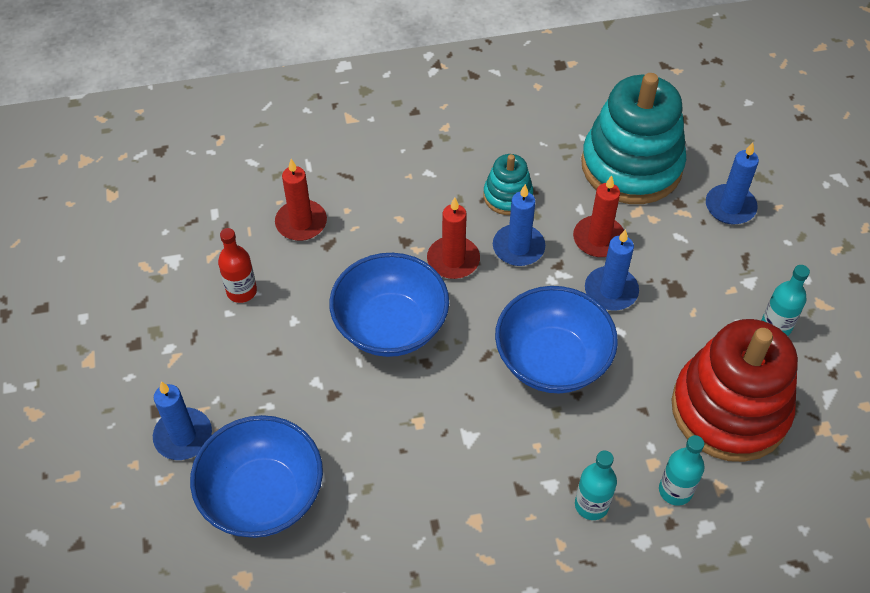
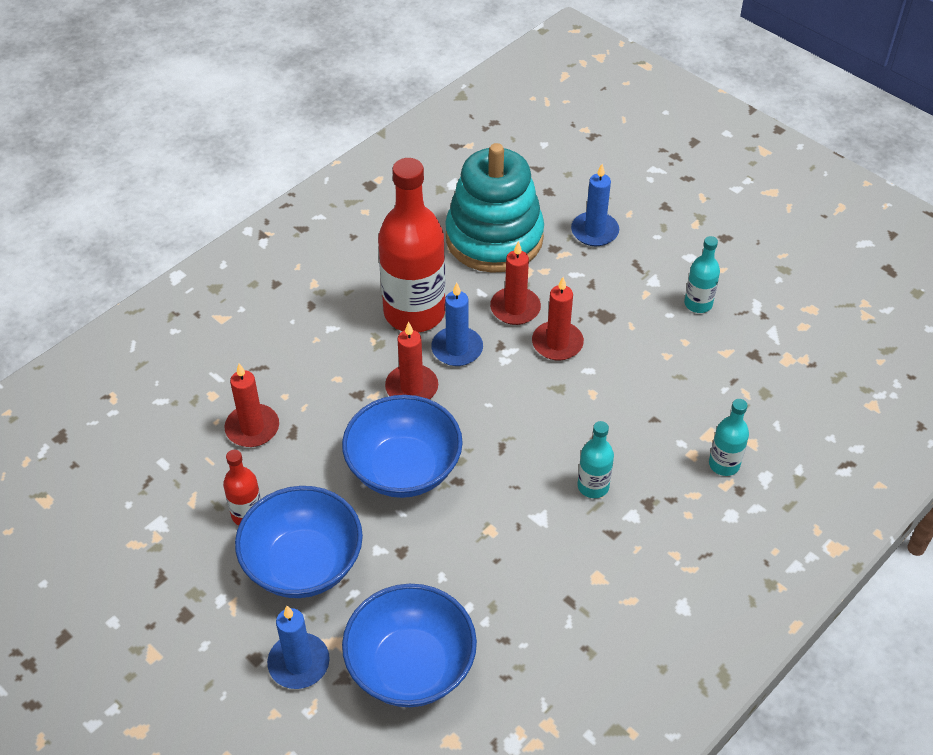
camera: 35 degrees left, 5 degrees down
(507, 196) = (414, 313): turquoise stacking toy -> red bottle
(552, 360) = (556, 422): blue bowl -> blue bowl (303, 564)
(591, 505) = (673, 512): turquoise bottle -> turquoise bottle (593, 486)
(611, 291) = (557, 343): blue candle -> red candle
(729, 410) = (714, 383): red stacking toy -> none

